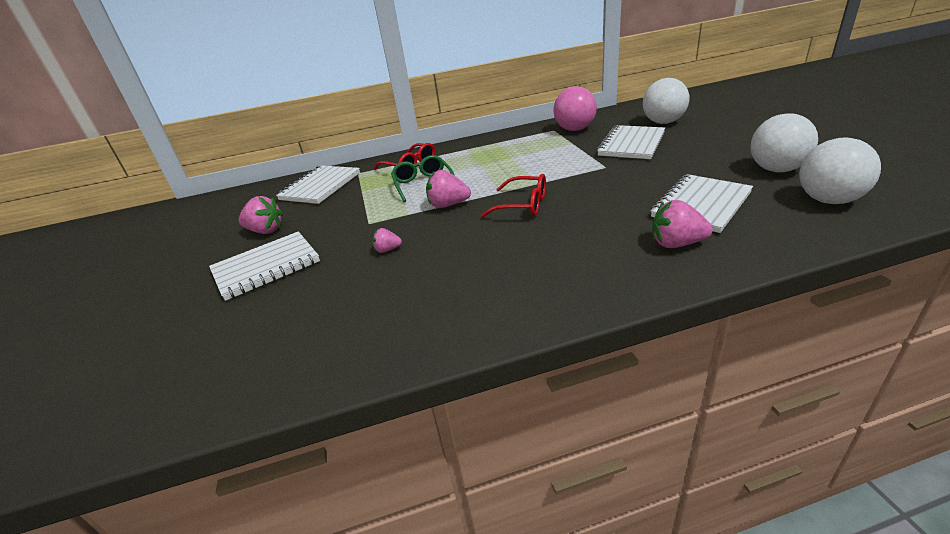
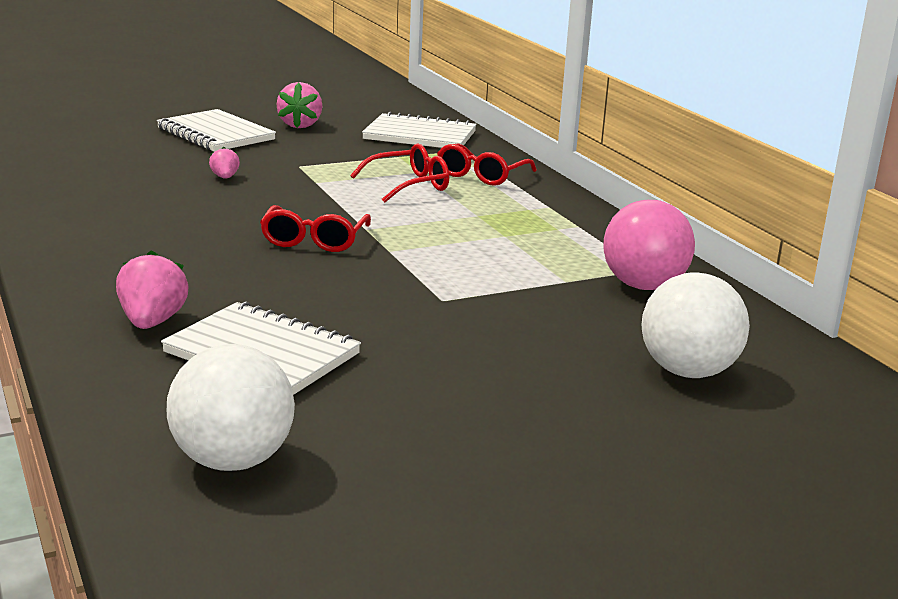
camera: 75 degrees right, 10 degrees down
(423, 184) = (409, 185): green glasses -> red glasses
(448, 205) = (333, 200): pink strawberry -> none
(631, 144) = (550, 328): white notebook -> none
(776, 169) = (385, 443): white ball -> none

